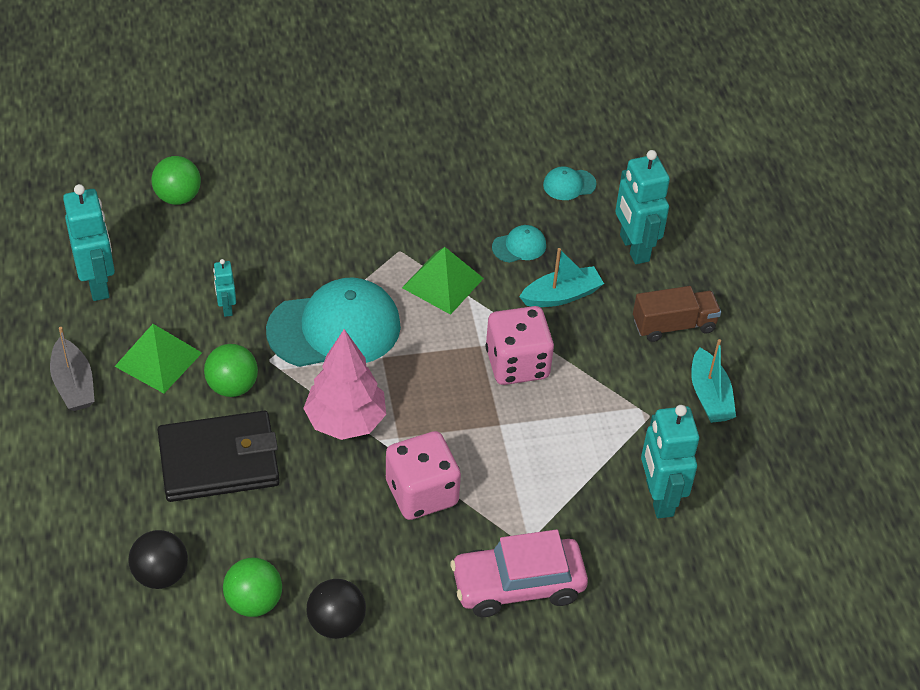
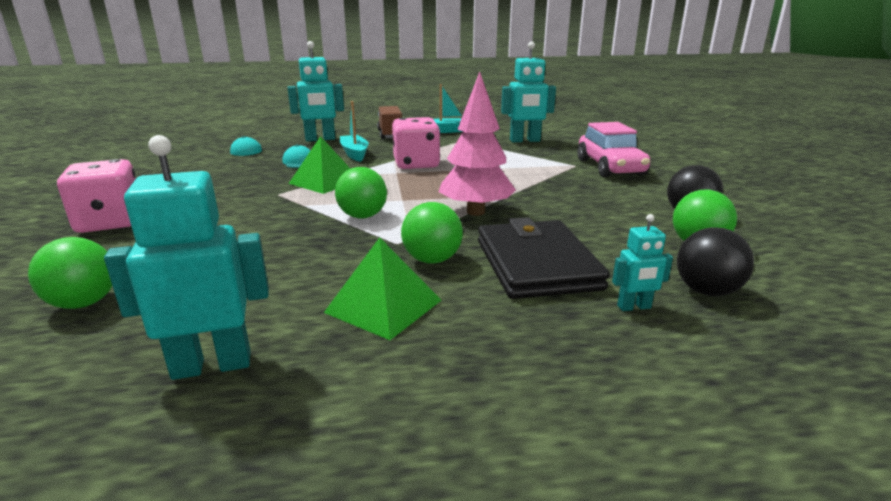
camera: 85 degrees left, 25 degrees down
(74, 384) = (421, 376): grey boat -> none
(226, 308) = (312, 266): turquoise robot -> turquoise robot (634, 307)
(334, 328) = (362, 216): turquoise cap -> green ball
(421, 493) = (544, 189): pink dice -> pink dice (110, 222)

